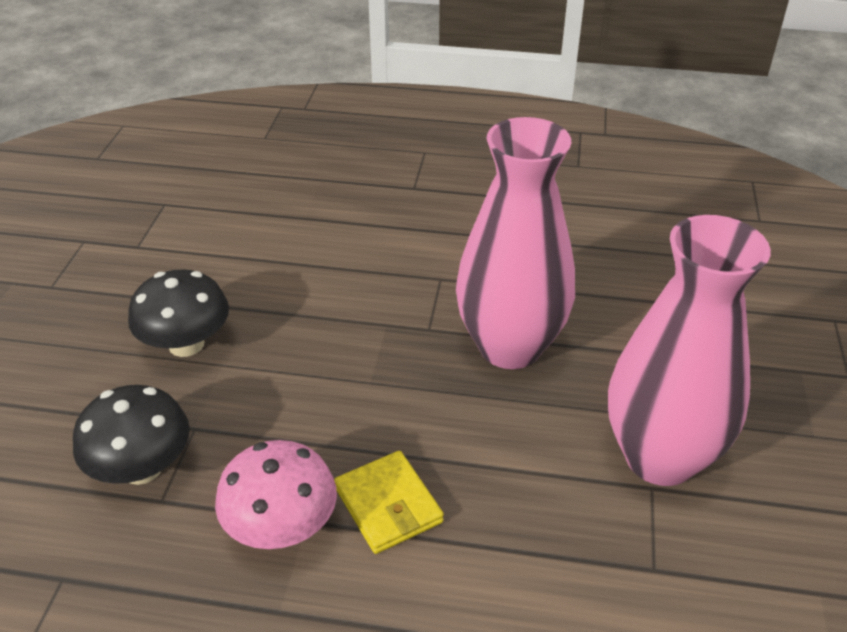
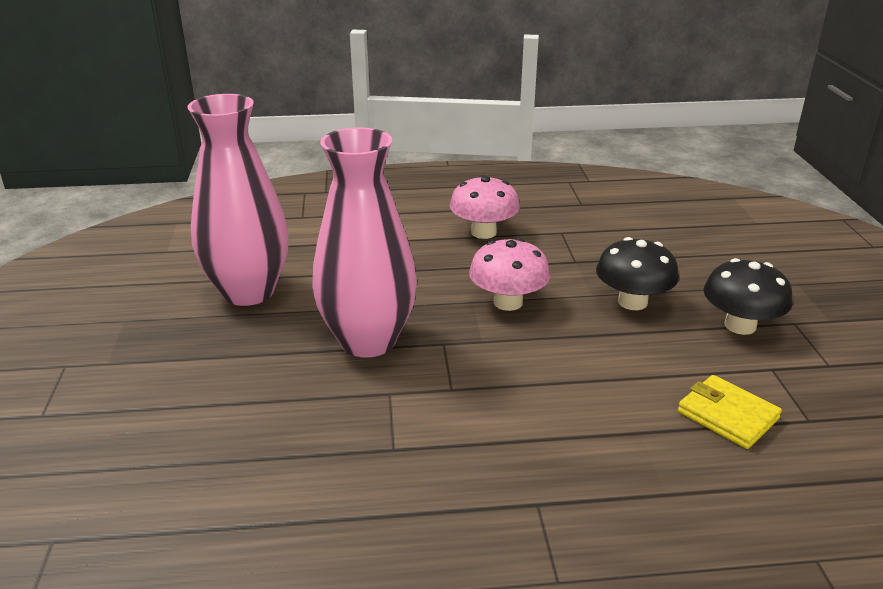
camera: 165 degrees right, 10 degrees down
(142, 468) = (587, 241): black mushroom -> black mushroom (740, 325)
(329, 372) = (508, 302): none -> pink mushroom
(388, 505) = (426, 248): yellow wallet -> yellow wallet (727, 415)

